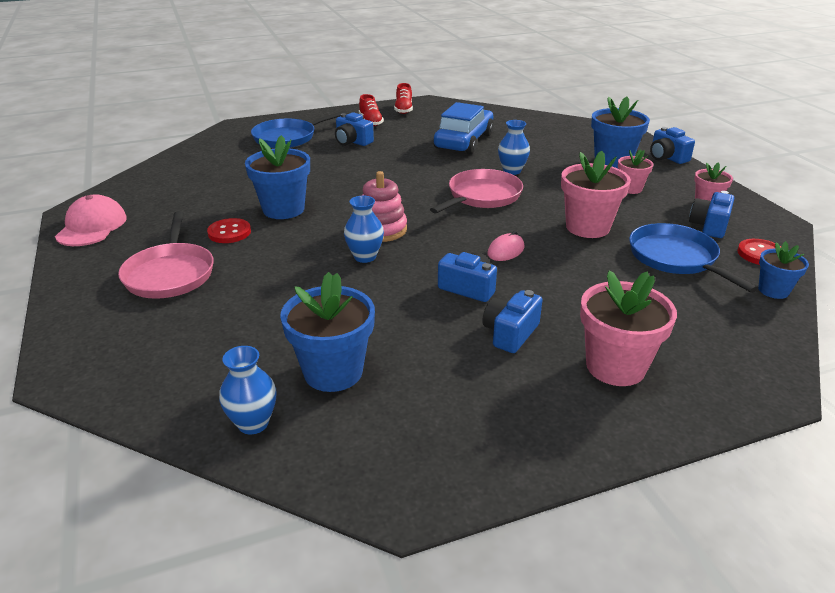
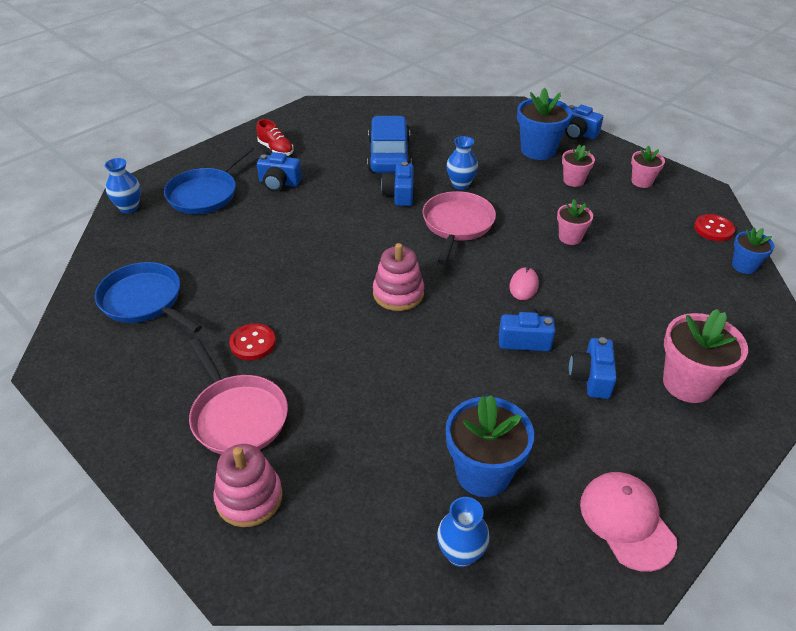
camera: 25 degrees left, 10 degrees up
(92, 226) = (92, 382): pink cap -> pink cap (626, 521)
(123, 327) = (249, 498): none -> pink stacking toy
(283, 209) = (283, 296): blue flower pot -> none
(365, 257) = (409, 332): blue vase -> blue vase (129, 207)
(403, 110) = (296, 124): red shoe -> none
(587, 227) = (570, 237): pink flower pot -> pink flower pot, size x0.57
(675, 258) = (658, 253): blue pan -> blue pan (144, 301)
(709, 226) = (659, 208): blue camera -> blue camera (399, 194)

